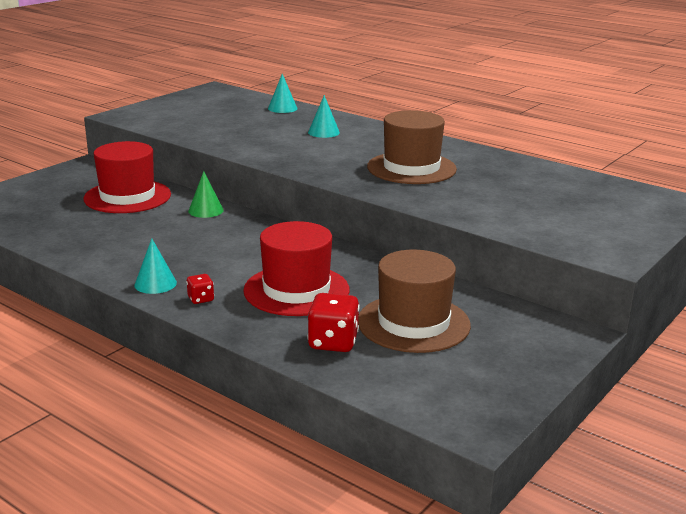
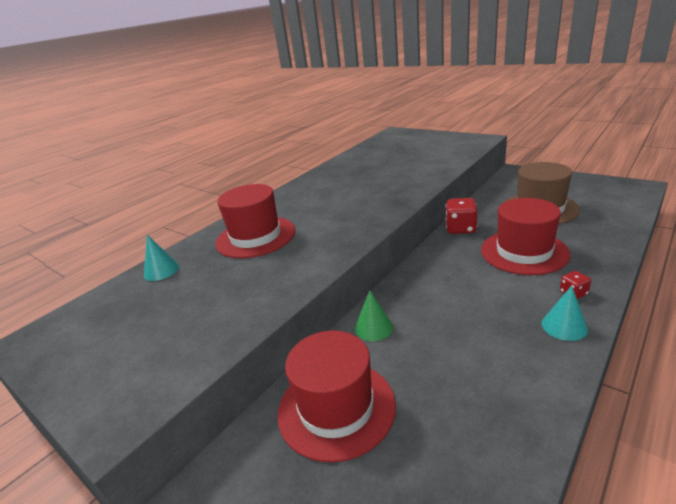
camera: 85 degrees left, 5 degrees up
(323, 132) = (256, 237): turquoise cone -> red hat
(333, 342) = (589, 229): red dice -> red dice (461, 228)
(411, 168) = (353, 193): brown hat -> none

